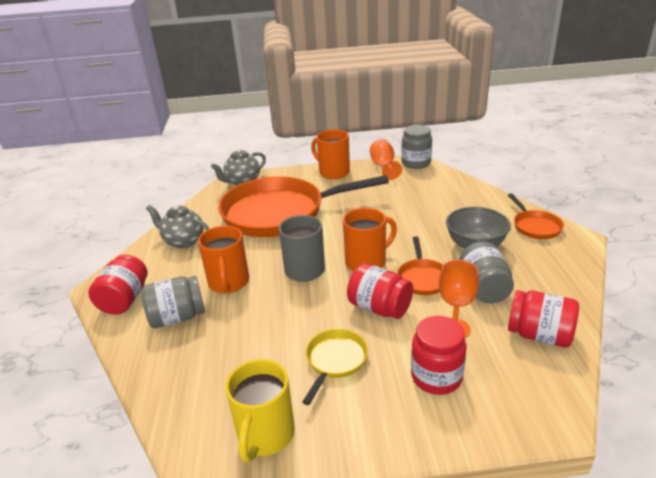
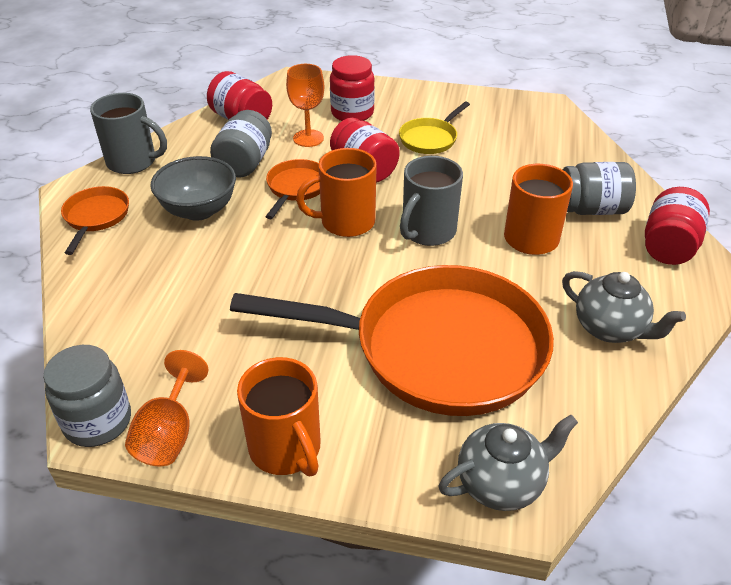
camera: 165 degrees left, 10 degrees up
(265, 435) = (501, 109): yellow mug -> none
(571, 267) = (133, 162): none -> grey mug

